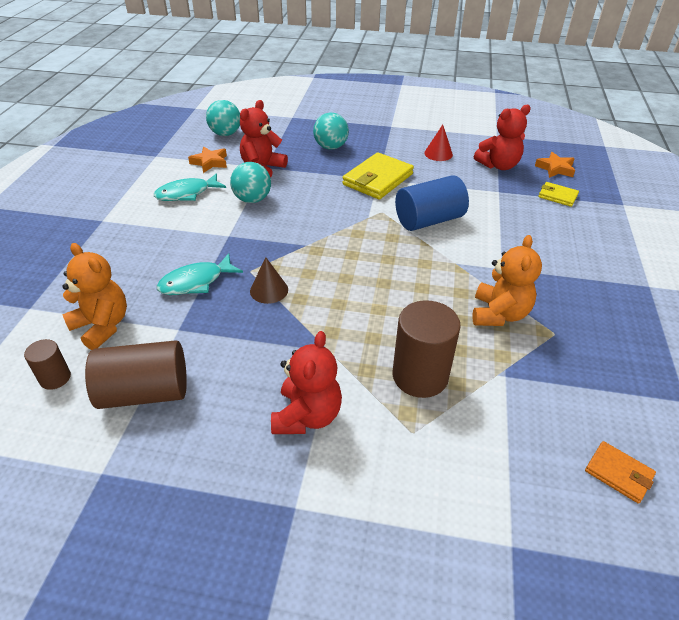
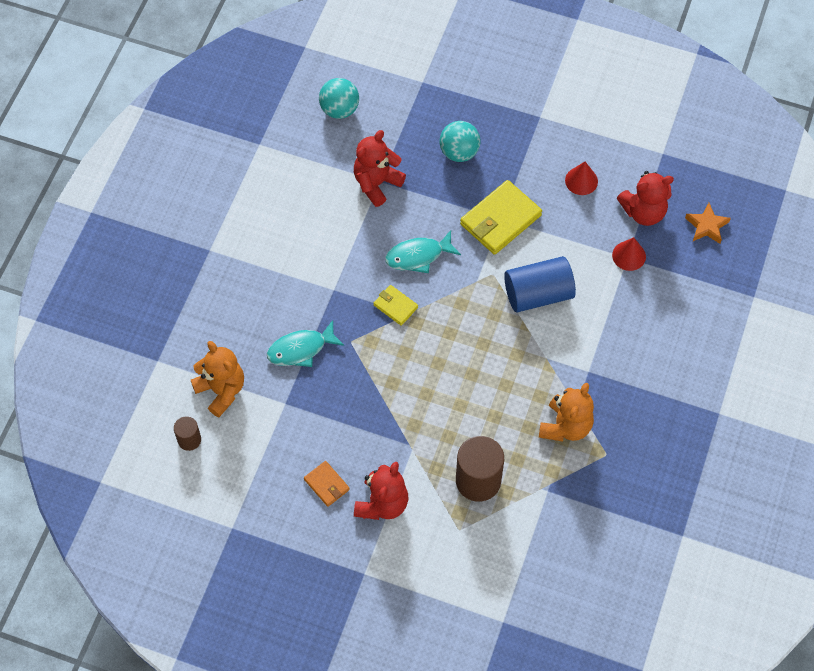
camera: 10 degrees right, 20 degrees up
(145, 392) = (260, 464): brown cylinder -> none
(187, 193) = (293, 217): turquoise fish -> turquoise fish (418, 256)
(210, 162) = (319, 165): orange star -> none
(252, 199) = (361, 237): turquoise ball -> none
(269, 290) = (366, 369): brown cone -> none
(499, 190) = (629, 255): none -> red cone
(557, 196) = (688, 274): yellow wallet -> yellow wallet (395, 306)
(618, 473) = (599, 584): orange wallet -> orange wallet (326, 484)

